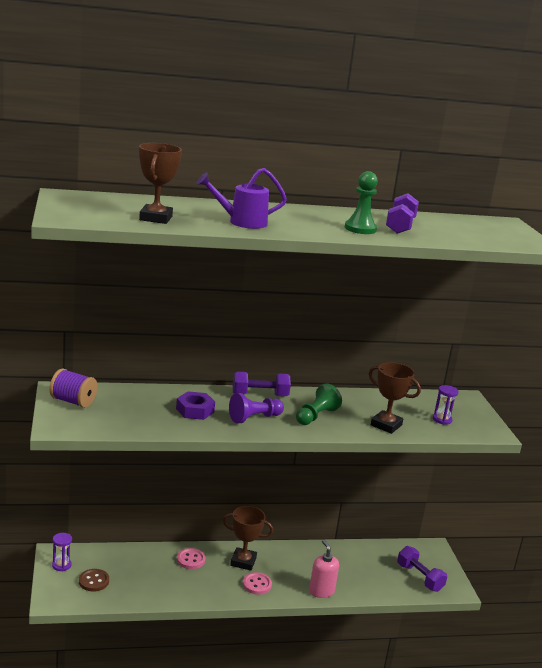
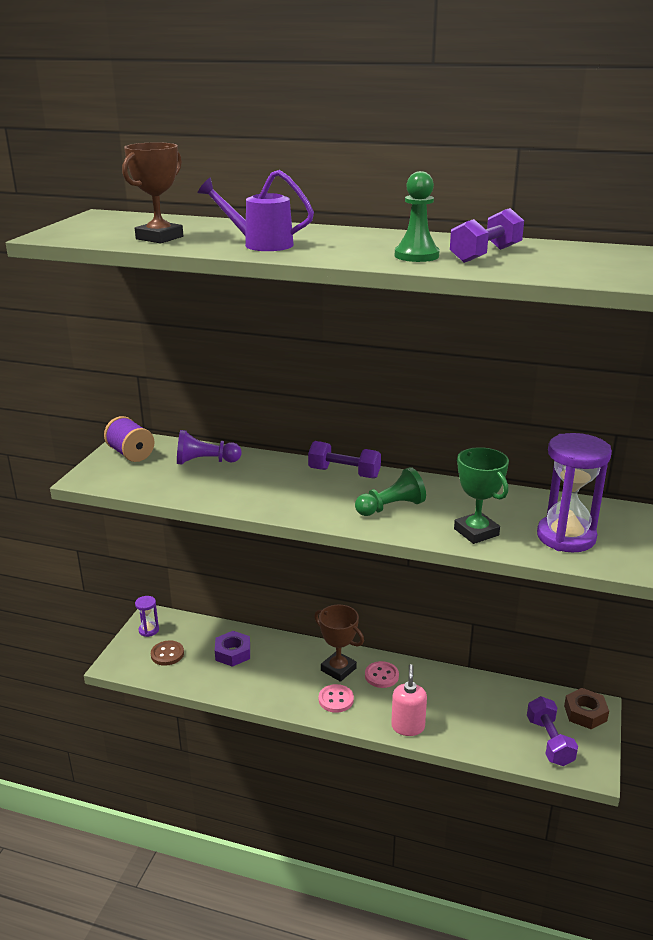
camera: 30 degrees right, 5 degrees up
(190, 560) = (282, 654): pink button -> pink button (381, 676)
(195, 410) = (250, 481): purple nut -> purple nut (233, 653)
(254, 418) = (311, 499): purple pawn -> purple pawn (205, 461)
(386, 425) = (476, 532): brown trophy -> green trophy
(430, 553) = (585, 713): none -> brown nut
(442, 419) = (566, 537): purple hourglass -> purple hourglass, size x2.13

